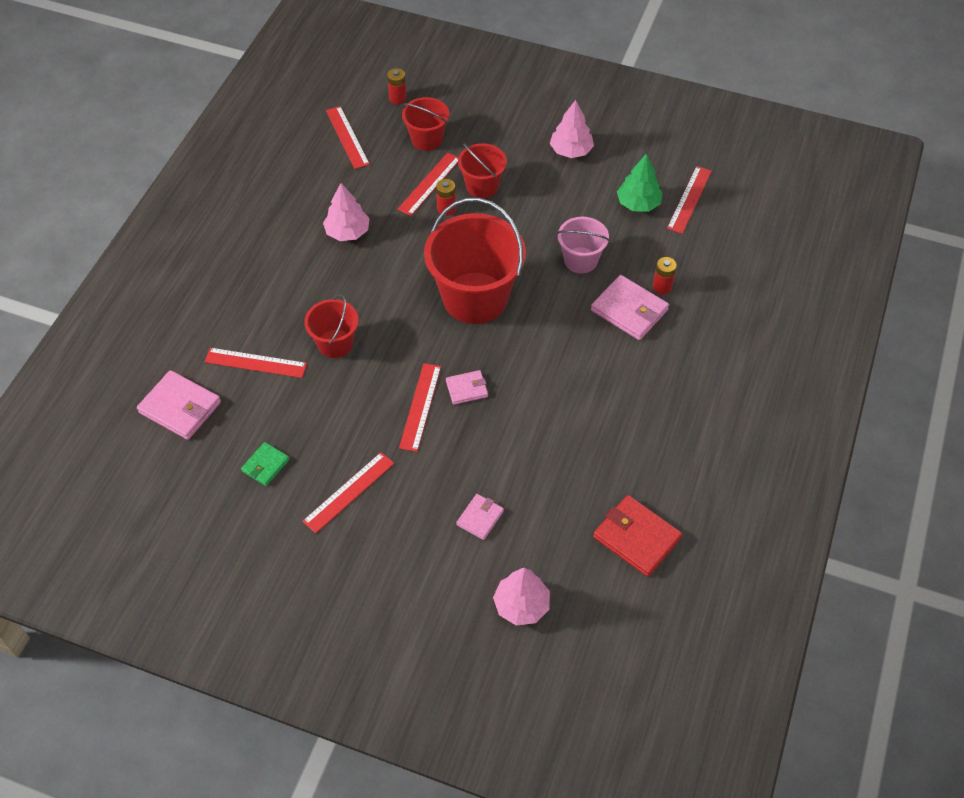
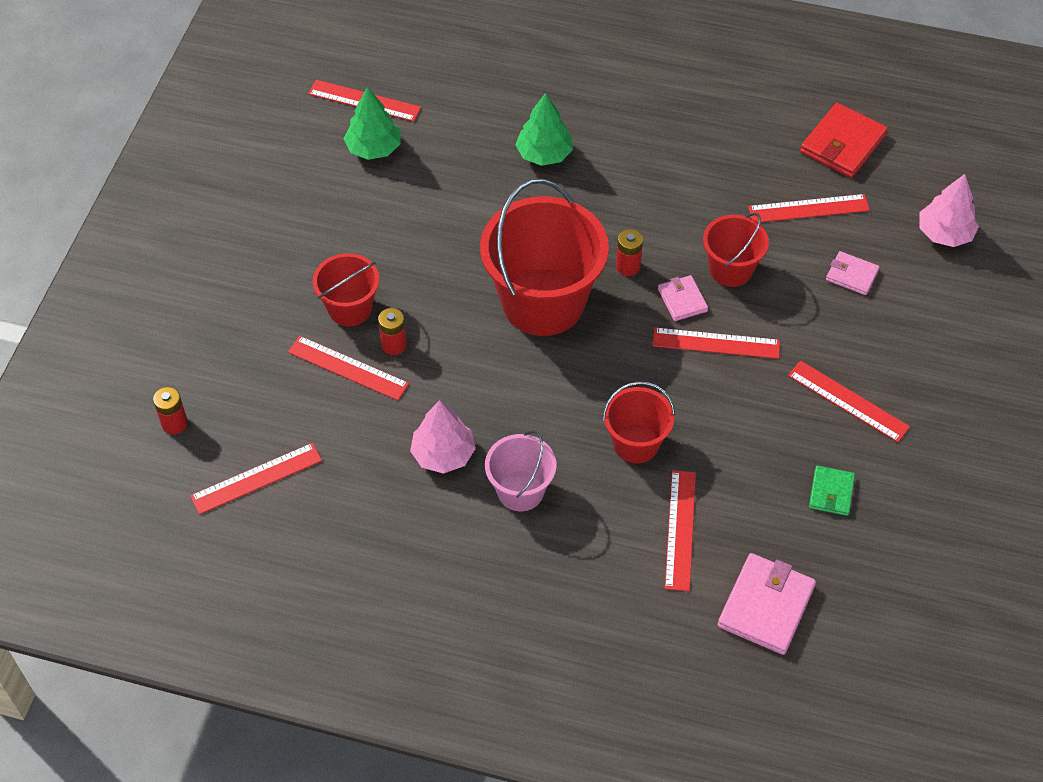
camera: 95 degrees left, 0 degrees up
(265, 465) = (831, 492): green wallet -> green wallet turned 75 degrees clockwise
(427, 139) = (260, 379): red bucket -> red bucket (730, 269)
(558, 496) = (808, 209): none -> red ruler
(571, 150) = (281, 217): pink tree -> none
(580, 260) = (471, 201): pink bucket -> pink bucket (520, 491)
(629, 310) = (544, 154): pink wallet -> green tree
(662, 287) = (505, 125): red battery -> red battery (628, 266)

